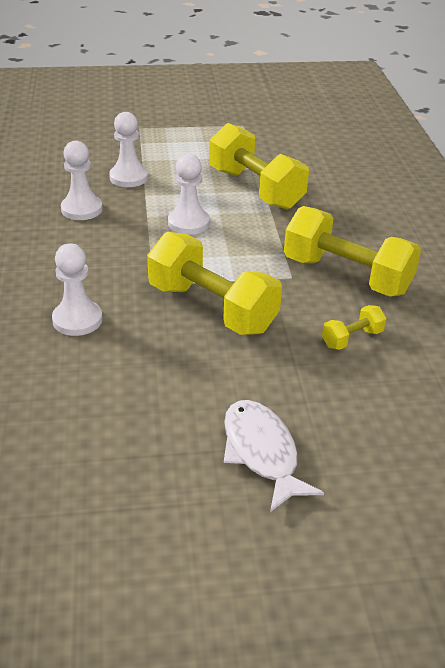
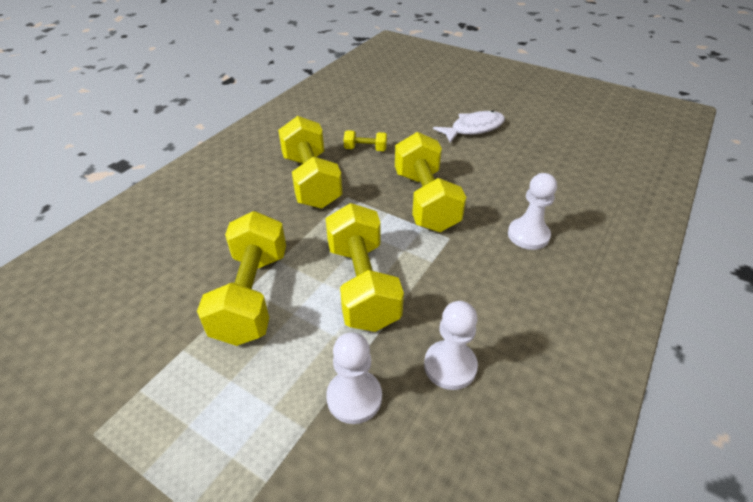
camera: 140 degrees left, 5 degrees up
(188, 223) = (362, 285): white pawn -> yellow dumbbell
(261, 452) = (473, 129): white fish -> white fish turned 135 degrees counterclockwise

